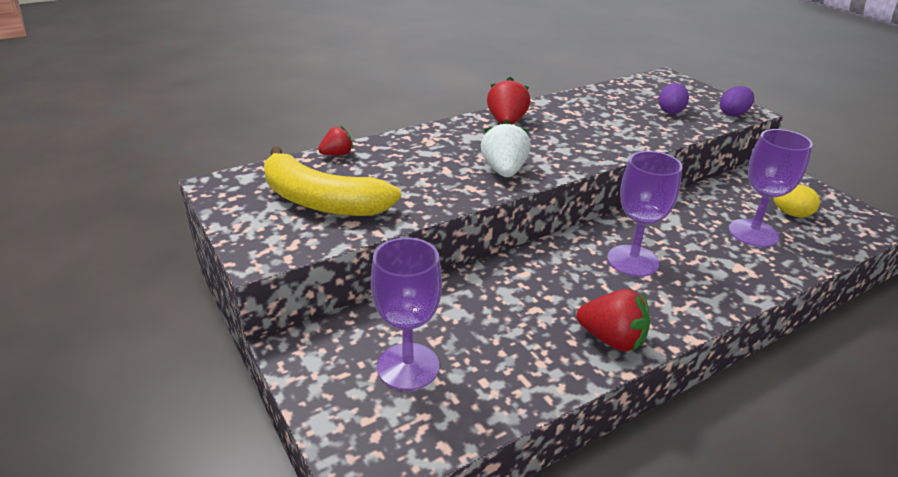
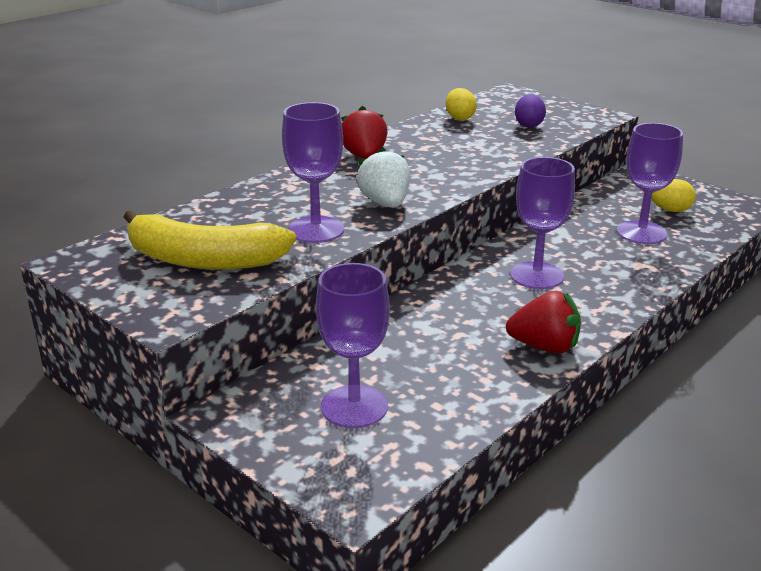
camera: 15 degrees left, 5 degrees down
(337, 154) = (193, 213): red strawberry -> none
(430, 187) = (316, 230): none -> purple goblet
(608, 96) = (460, 118): none -> yellow egg
(733, 114) = (591, 120): purple egg -> none

